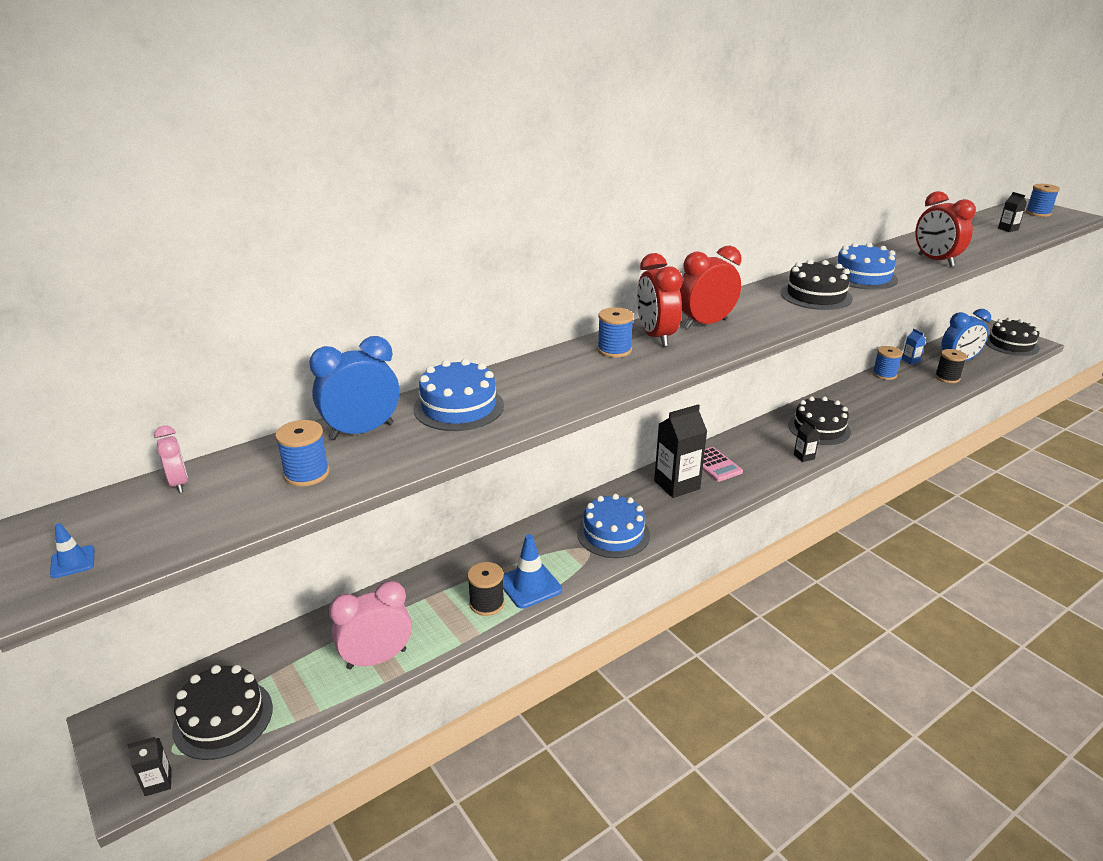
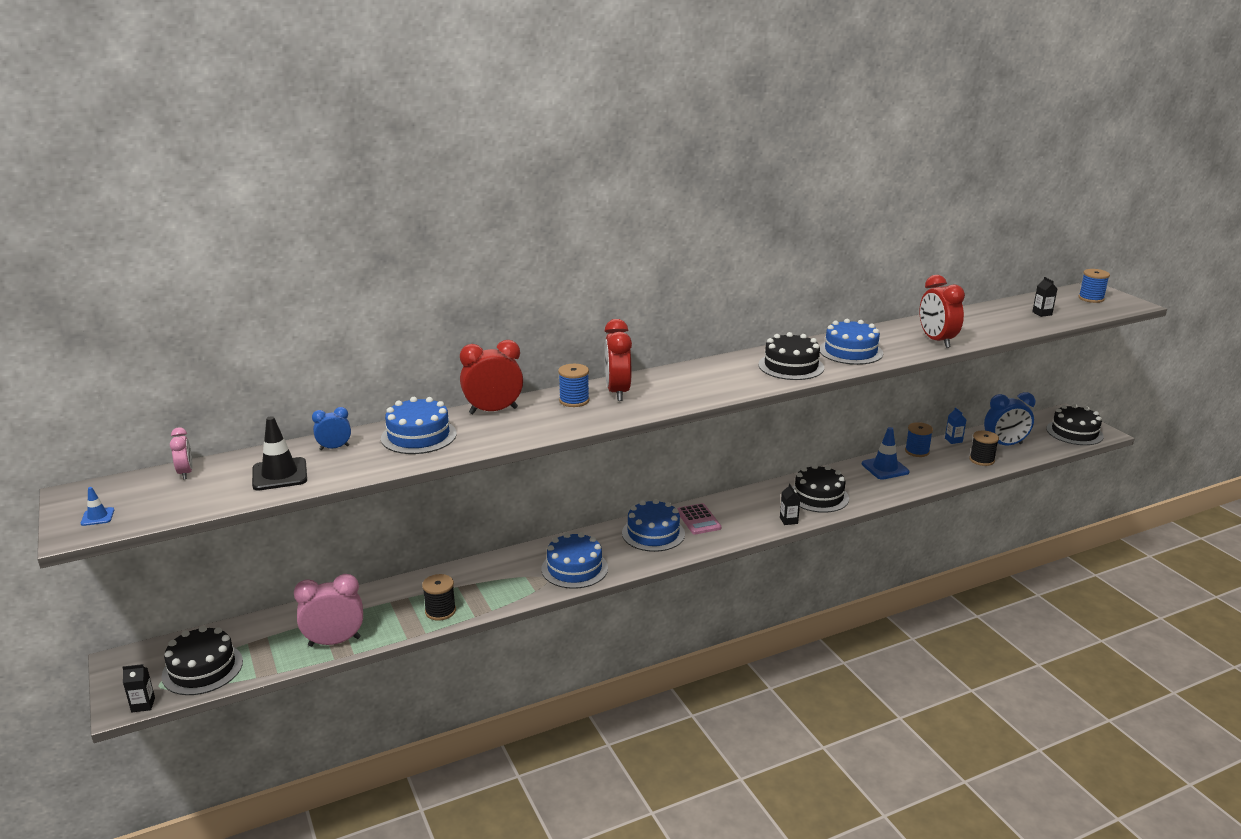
camera: 10 degrees right, 5 degrees down
(307, 474) = (279, 474): blue spool -> black traffic cone
(362, 431) = (334, 448): blue clock -> blue clock, size x0.55
(530, 585) = (482, 601): blue traffic cone -> blue traffic cone (885, 468)
(677, 485) = (653, 533): black carton -> blue cake
(705, 324) = (669, 384): red clock -> red clock (493, 411)

